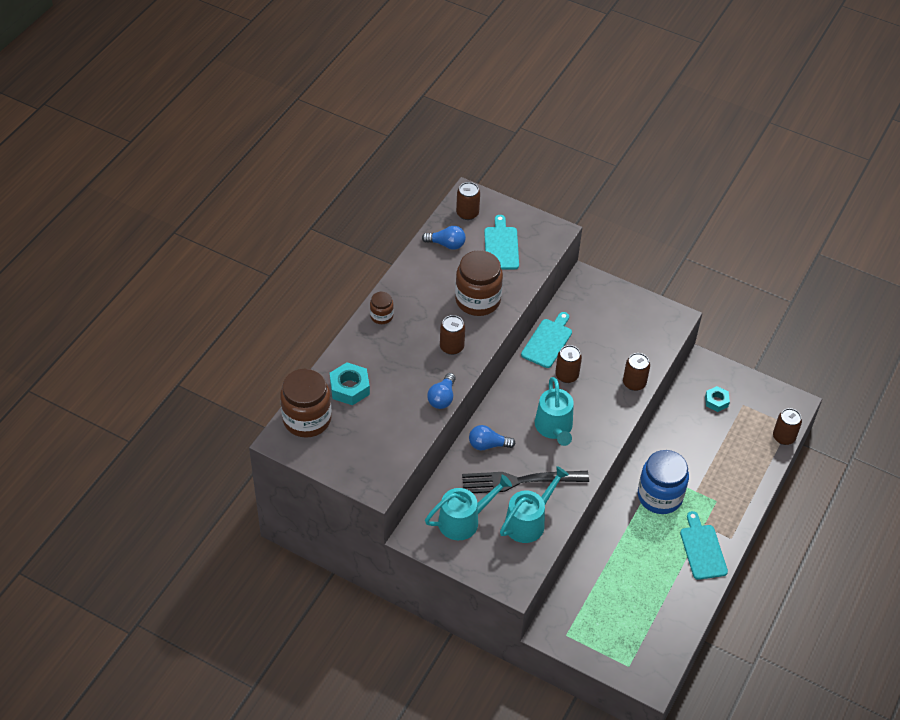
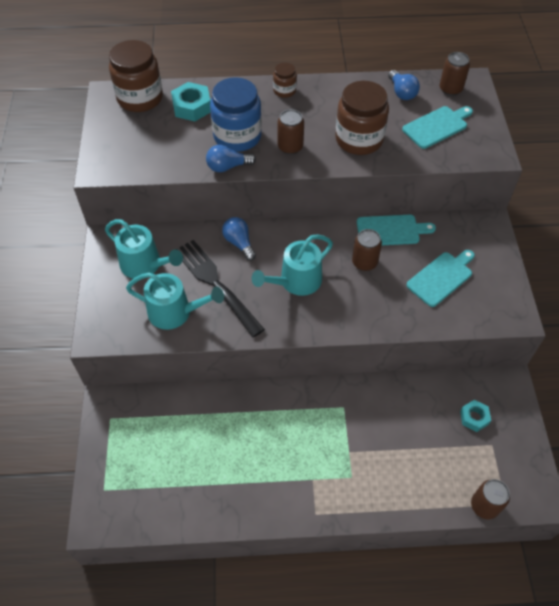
camera: 60 degrees right, 5 degrees up
(634, 383) = (402, 319): brown can -> none
(660, 496) = (319, 422): blue jar -> blue jar (237, 136)
(702, 549) = (283, 492): turquoise cutting board -> turquoise cutting board (441, 277)

